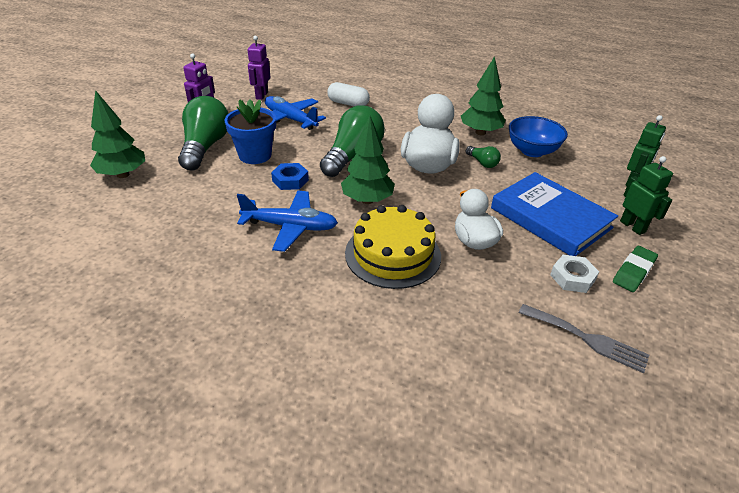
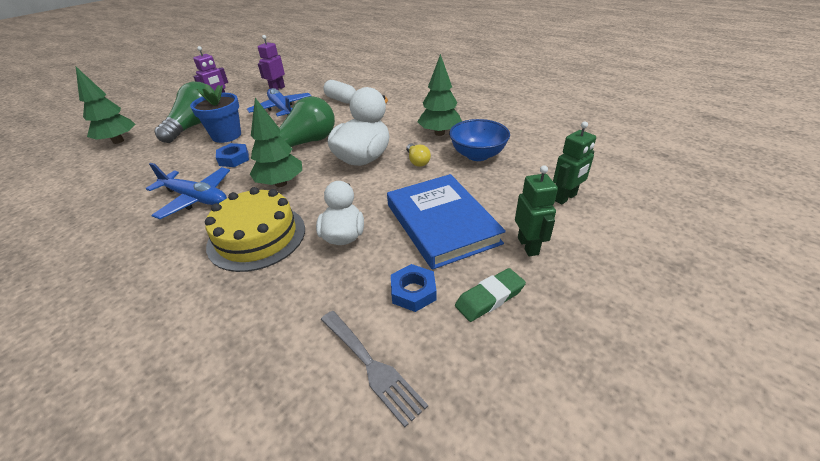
camera: 20 degrees right, 0 degrees up
(482, 163) = (417, 161): green light bulb -> yellow light bulb
(572, 277) = (413, 291): white nut -> blue nut

